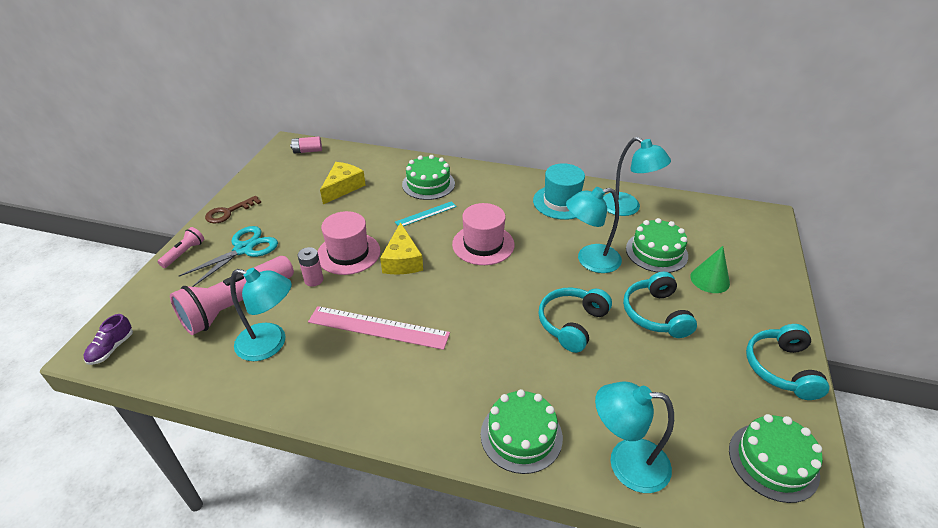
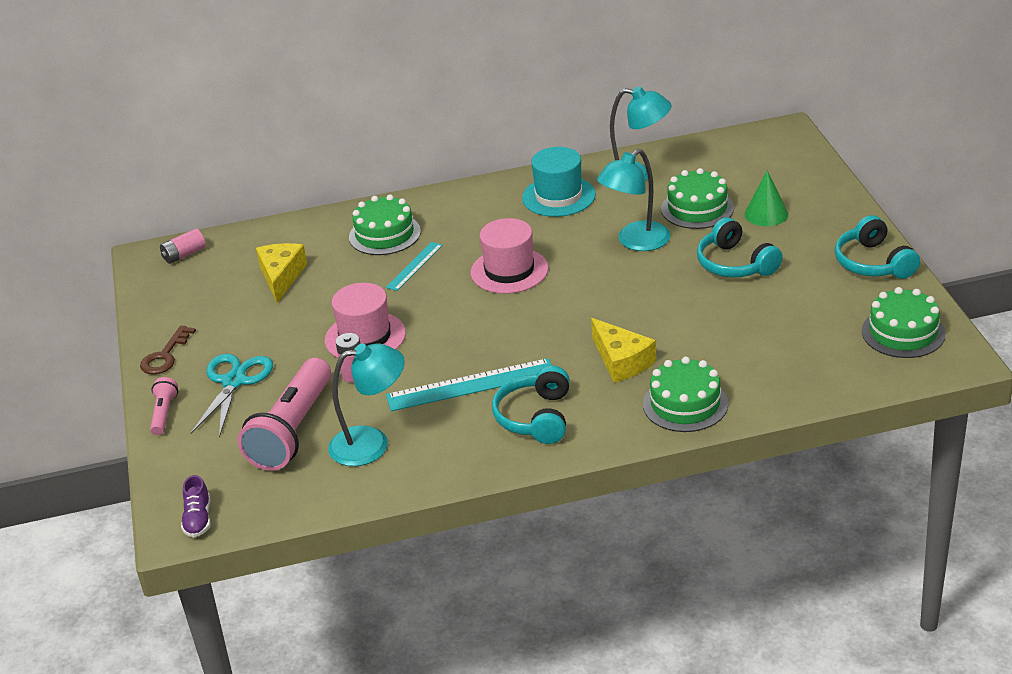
camera: 25 degrees left, 5 degrees down
(378, 327) = (471, 385): pink ruler -> turquoise ruler
(402, 260) = (434, 319): yellow cheese -> yellow cheese (621, 361)
(572, 324) = (662, 304): turquoise headphones -> turquoise headphones (536, 417)
(626, 463) = (788, 384): turquoise lamp -> none

